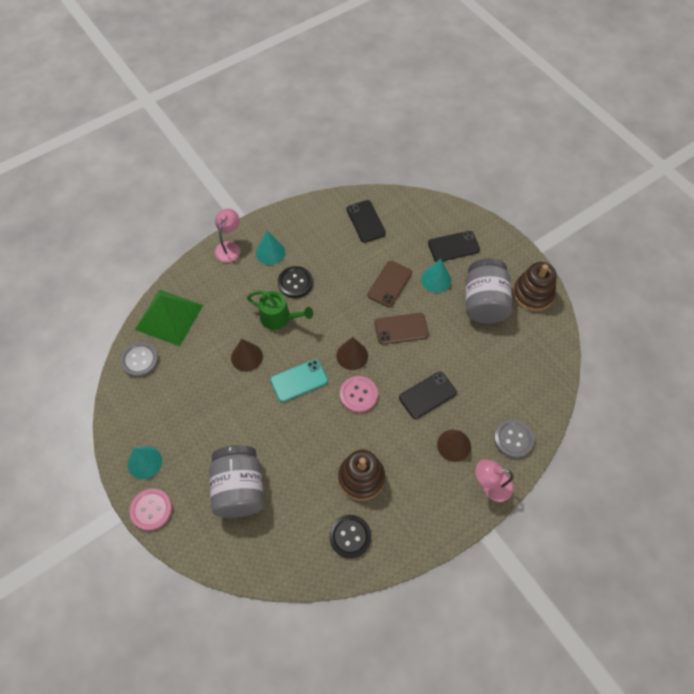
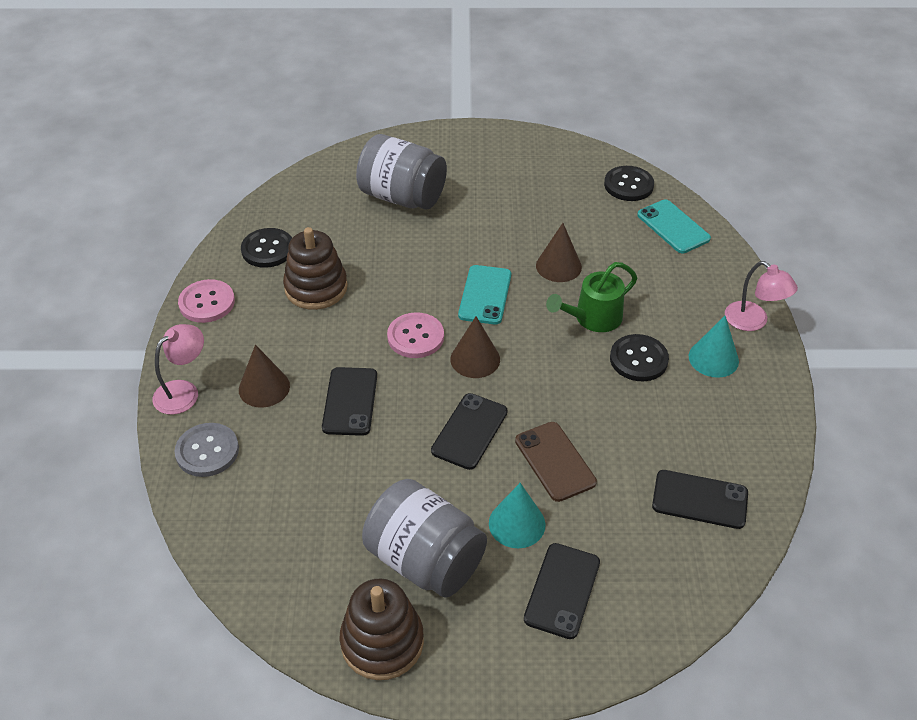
camera: 125 degrees right, 15 degrees down
(140, 360) = (628, 185): grey button -> black button
(144, 462) = (497, 148): turquoise cone -> none
(151, 510) = (442, 136): pink button -> pink button (207, 303)
(169, 317) = (673, 227): green pyramid -> turquoise phone
(401, 329) = (469, 431): brown phone -> black phone

